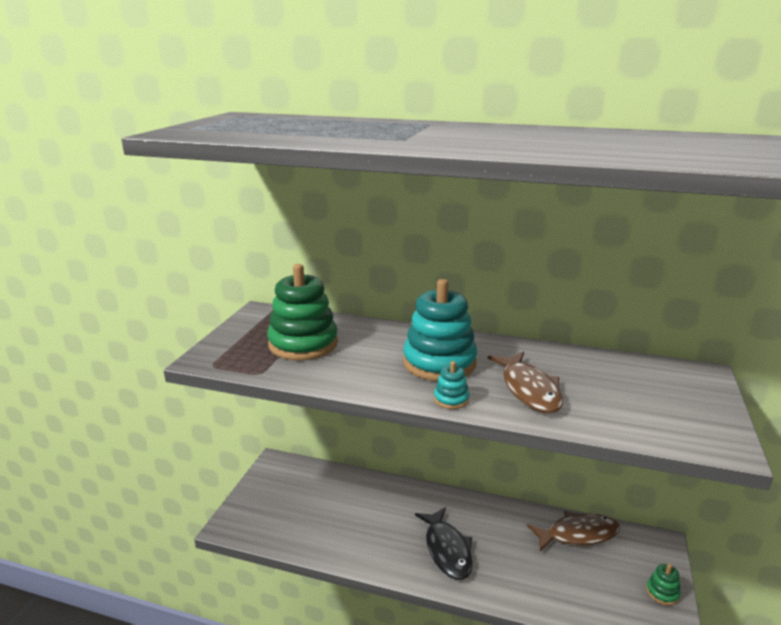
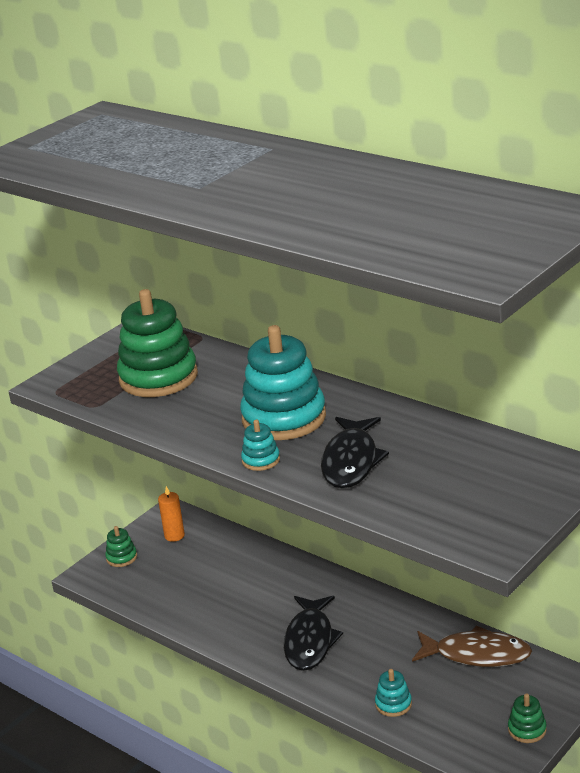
camera: 25 degrees right, 5 degrees up
(250, 506) = (121, 557): none -> green stacking toy
(287, 479) = (174, 535): none -> orange candle
(529, 390) = (351, 461): brown fish -> black fish
(549, 593) = (393, 704): none -> turquoise stacking toy

